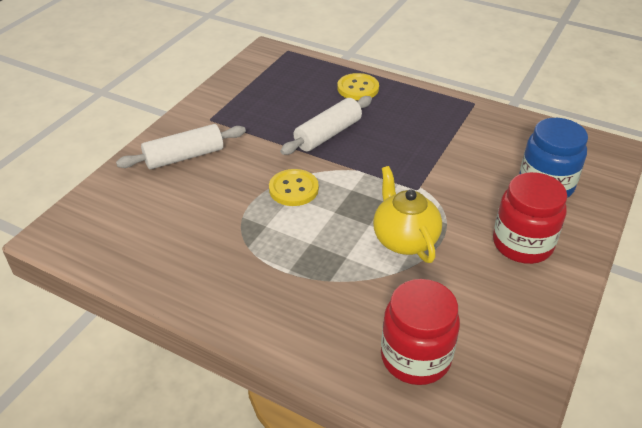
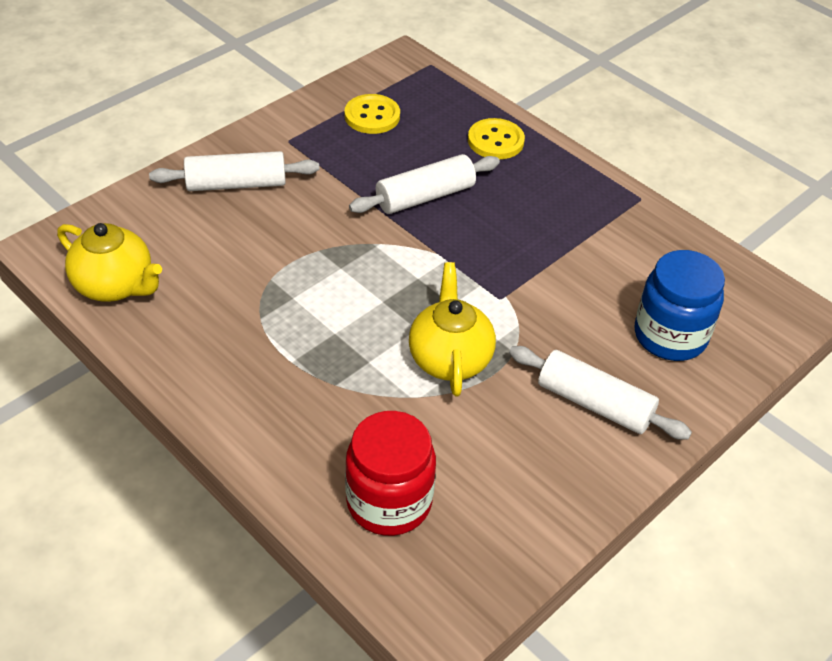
camera: 15 degrees right, 5 degrees up
(120, 252) = (115, 286): none -> yellow teapot
(293, 189) = (347, 259): yellow button -> yellow button (372, 116)
(522, 244) = (594, 404): red jar -> white rolling pin

